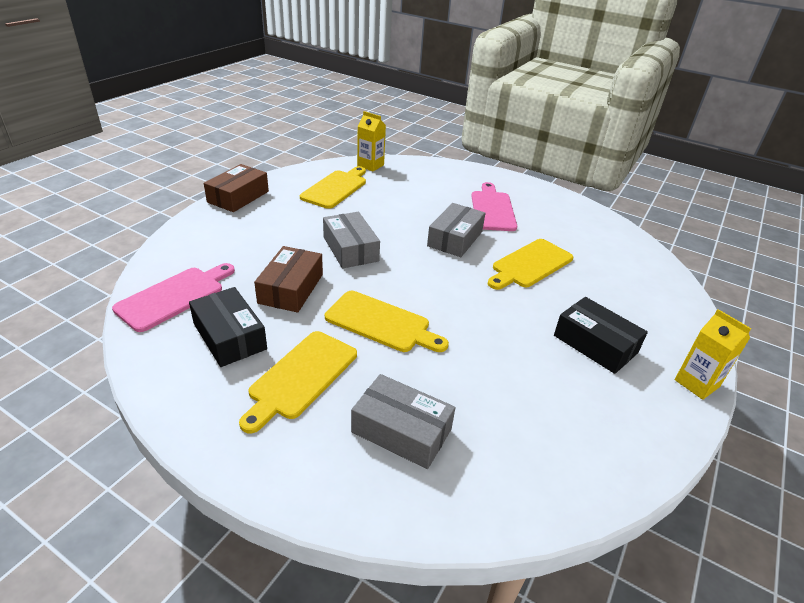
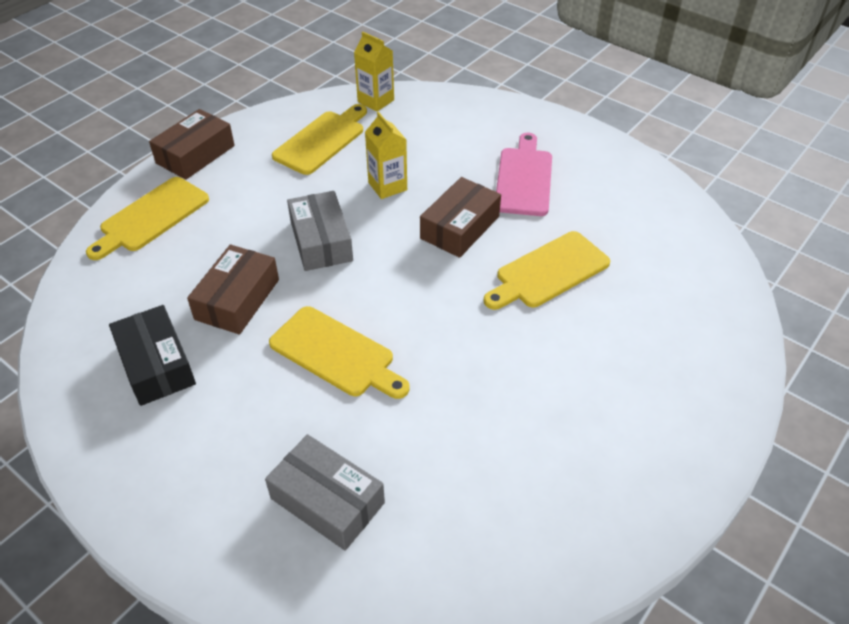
camera: 10 degrees right, 10 degrees up
(174, 296) = (101, 306): pink cutting board -> none
(301, 377) = (228, 424): yellow cutting board -> yellow cutting board (151, 217)
(455, 239) = (460, 227): grey box -> brown box
(595, 344) = (596, 397): black box -> none
(696, 383) = (709, 461): yellow carton -> yellow carton (387, 186)

